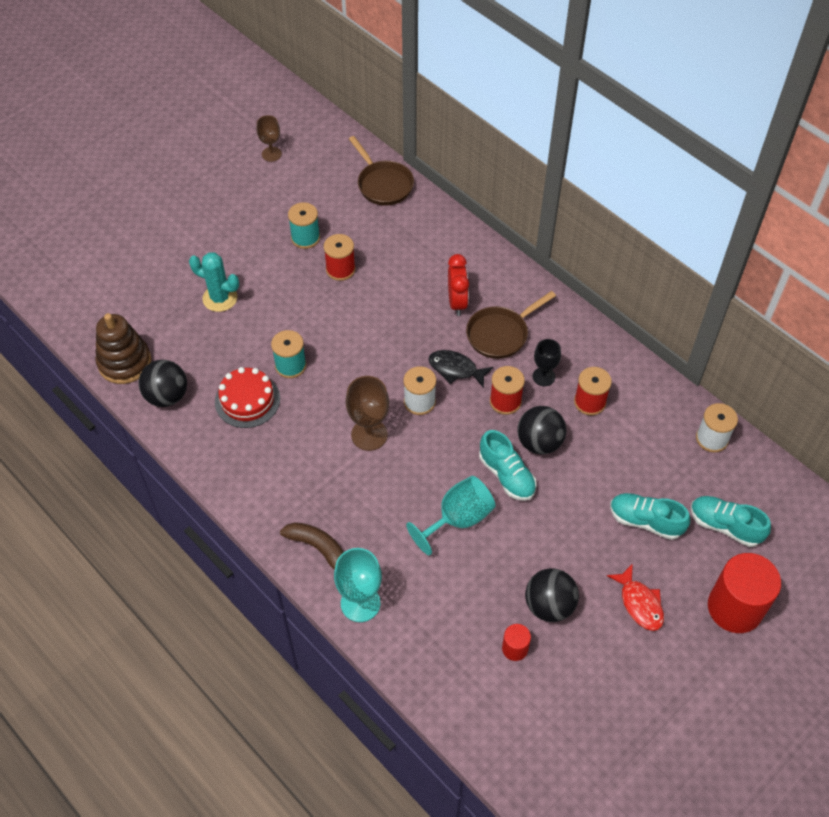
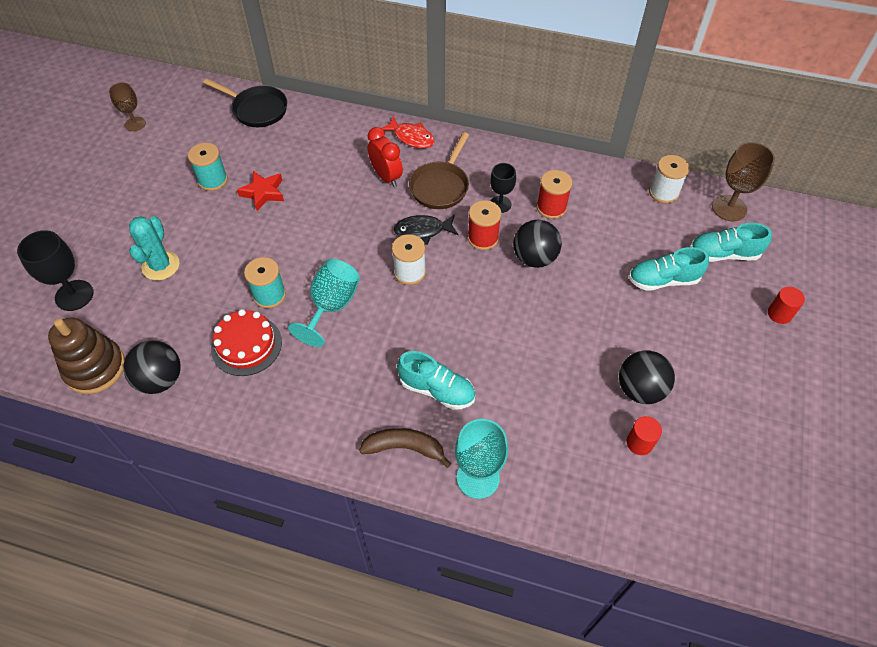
camera: 30 degrees left, 0 degrees up
(141, 293) = (74, 295): none -> black goblet
(220, 298) = (161, 266): turquoise cactus -> turquoise cactus turned 75 degrees counterclockwise
(340, 269) = (263, 193): red spool -> red star
(369, 435) = (383, 321): brown goblet -> brown goblet (729, 208)
(383, 184) = (257, 109): brown pan -> black pan
(458, 519) = (512, 355): turquoise goblet -> turquoise goblet (331, 306)
(506, 475) = (527, 298): turquoise shoe -> turquoise shoe (437, 390)
(639, 603) = (708, 349): red fish -> red fish (411, 137)
(735, 608) = (779, 314): red cylinder -> red cylinder, size x0.47

